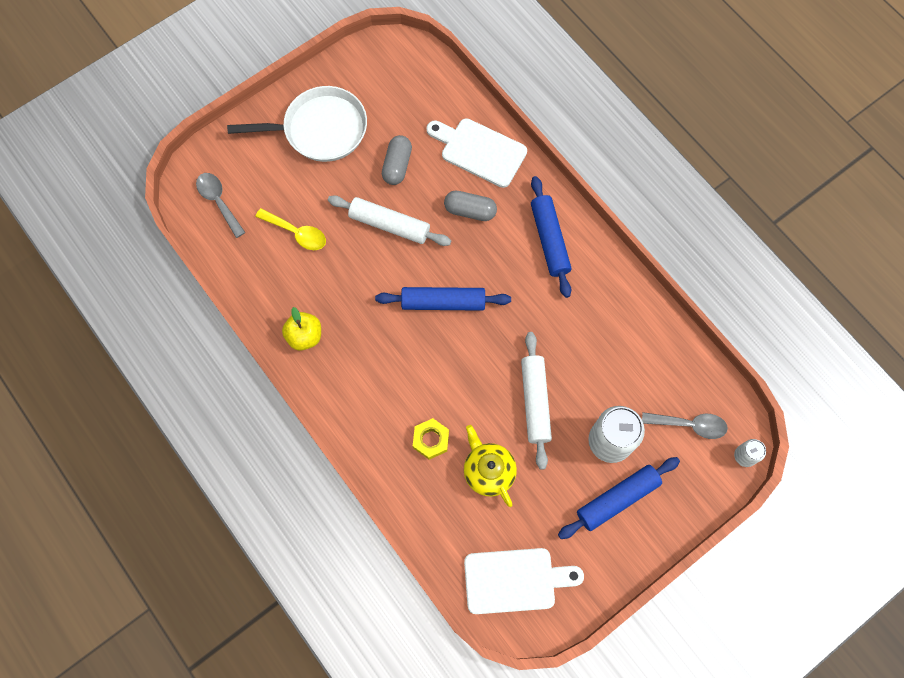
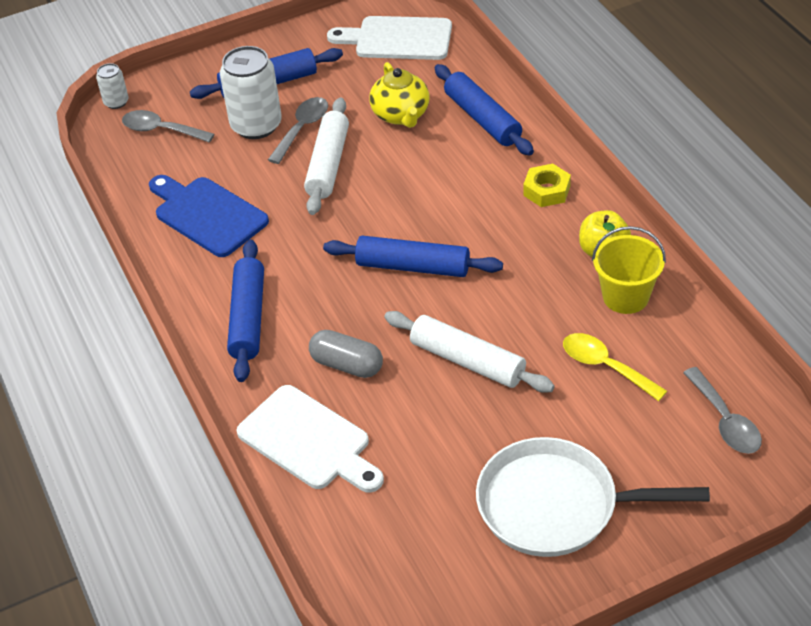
camera: 165 degrees left, 25 degrees down
(286, 295) = (625, 296): none -> yellow bucket
(397, 165) = (440, 437): grey capsule -> none
(417, 475) = (482, 119): none -> blue rolling pin
(431, 440) = (460, 144): yellow nut -> yellow nut (547, 190)
(569, 442) = (302, 129): none -> grey spoon
(614, 333) = (207, 214): none -> blue cutting board

